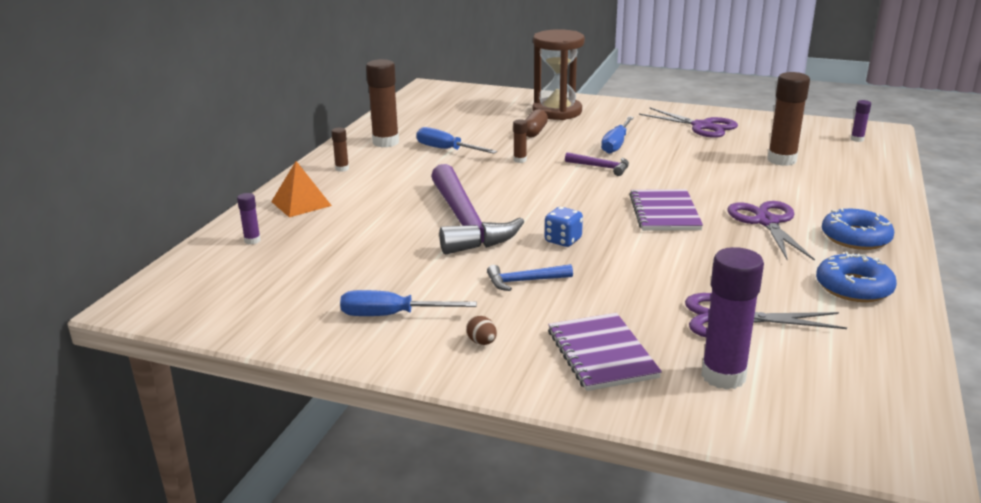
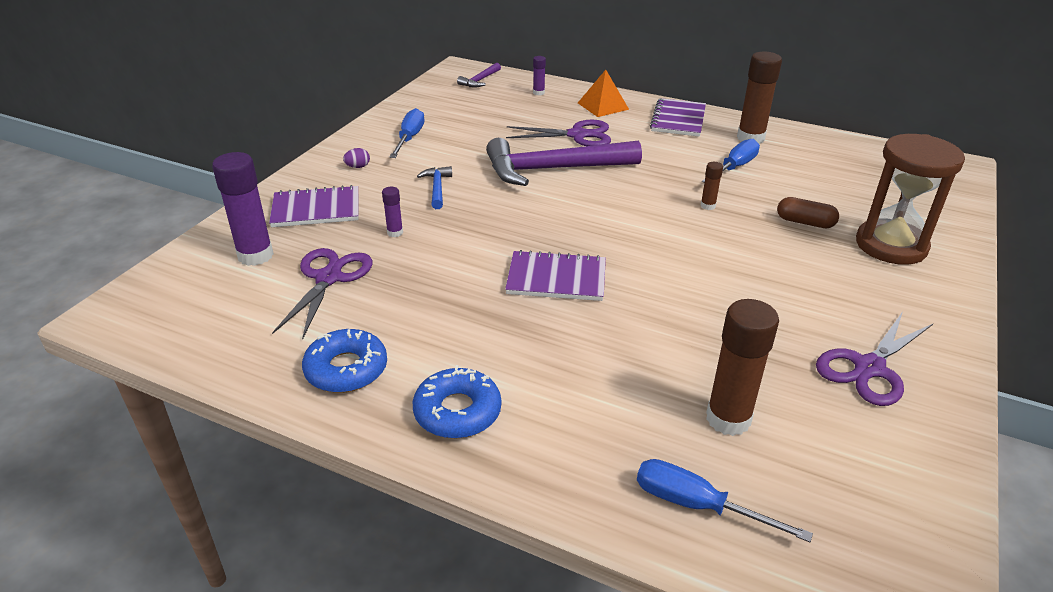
camera: 95 degrees right, 10 degrees up
(342, 169) = (678, 119): brown glue stick -> purple notebook
(482, 342) = (358, 167): brown egg -> purple egg
(563, 240) = (505, 212): blue dice -> none
(601, 167) = (689, 255): purple hammer -> purple hammer (480, 80)
(616, 144) = (771, 276): blue screwdriver -> blue screwdriver (697, 505)
(766, 222) = (518, 348): purple scissors -> purple scissors (577, 135)
(857, 139) = (851, 558): purple glue stick -> purple glue stick (395, 233)

